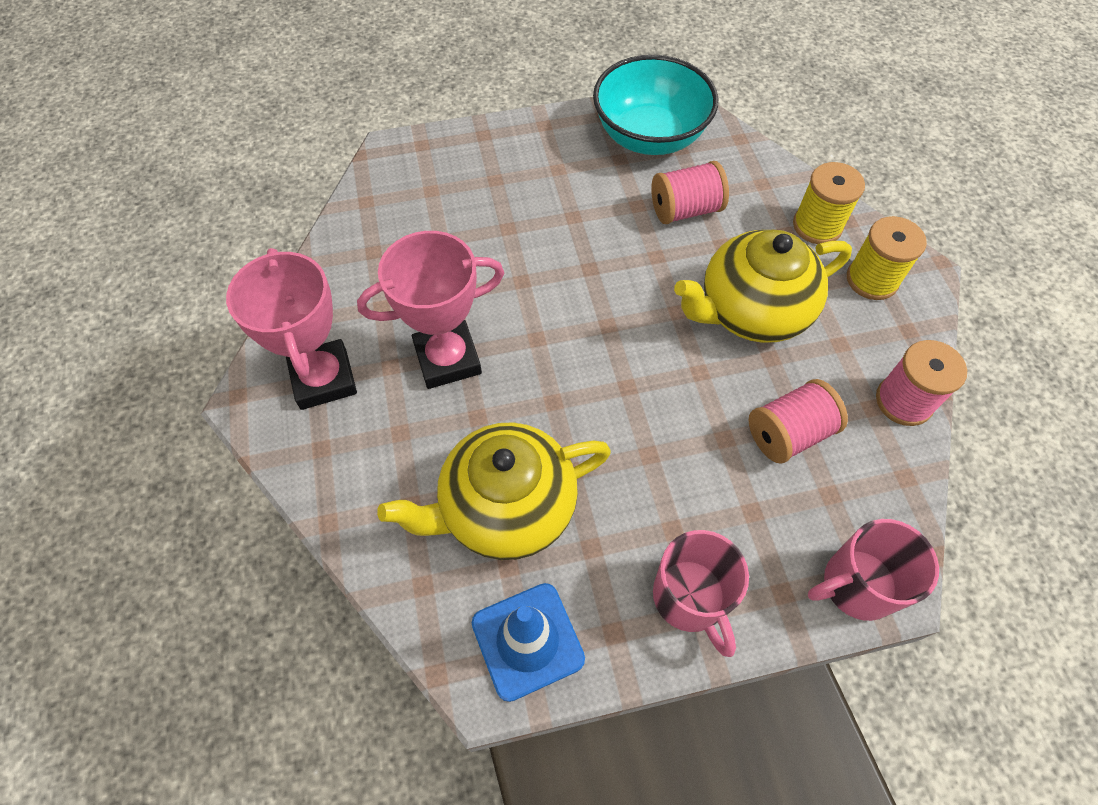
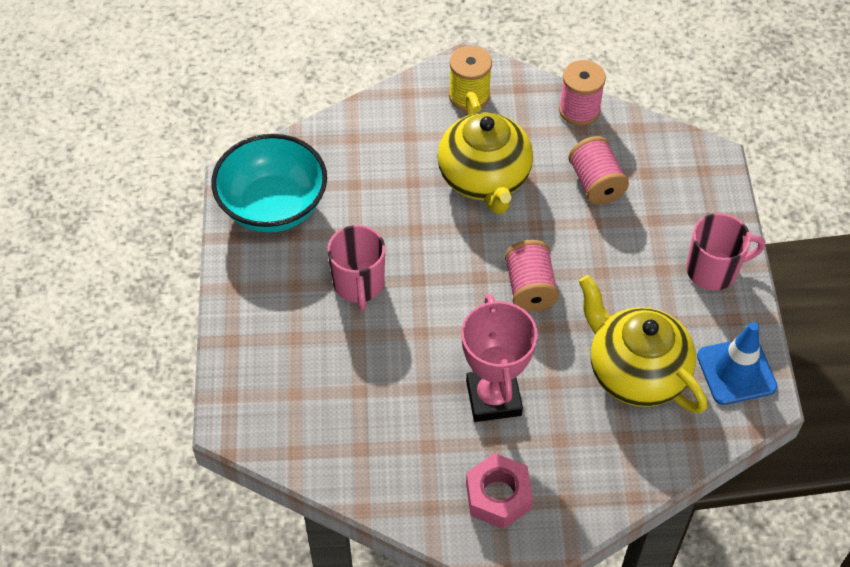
camera: 80 degrees left, 5 degrees down
(324, 379) = (498, 496): pink trophy -> pink nut
(505, 508) = (635, 372): yellow teapot -> yellow teapot turned 150 degrees clockwise
(685, 210) = (369, 198): pink spool -> pink spool (530, 288)
(817, 226) = (408, 114): yellow spool -> none
(856, 585) = (711, 177): pink mug -> pink mug (359, 284)

